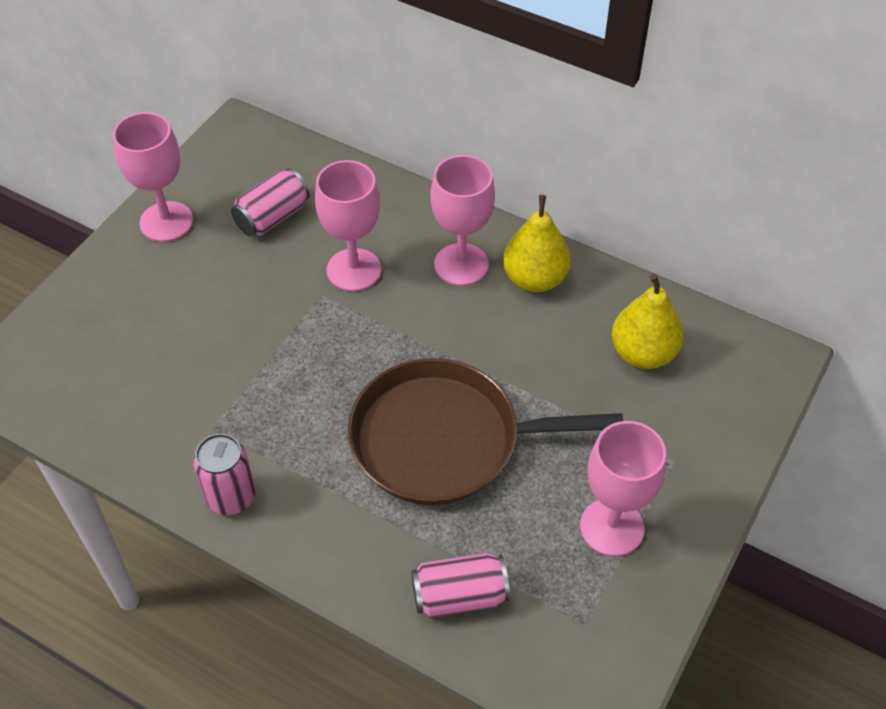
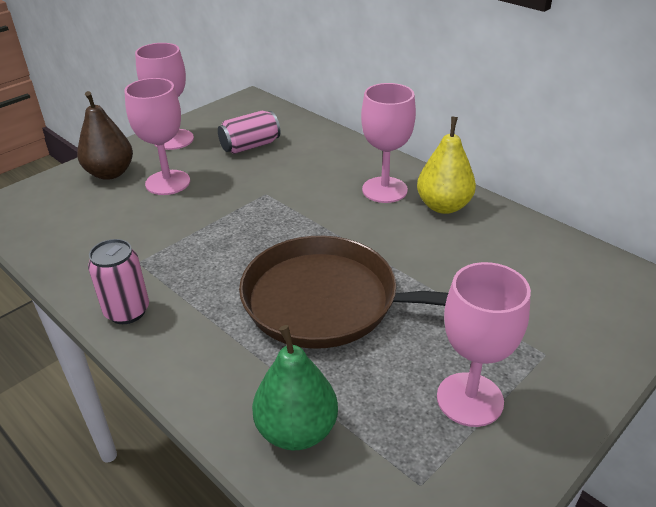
camera: 15 degrees right, 15 degrees down
(110, 296) = (110, 173): none -> brown pear
(354, 270) = (297, 182): pink goblet -> pink goblet (168, 182)
(459, 596) = (297, 430): pink can -> green pear
(643, 353) = (529, 268): yellow pear -> none

